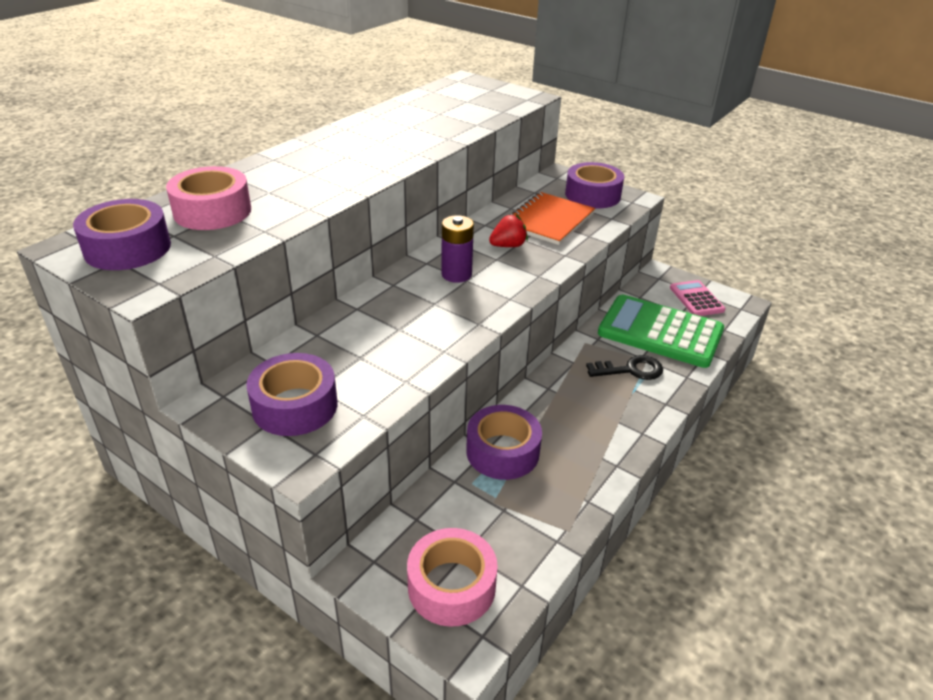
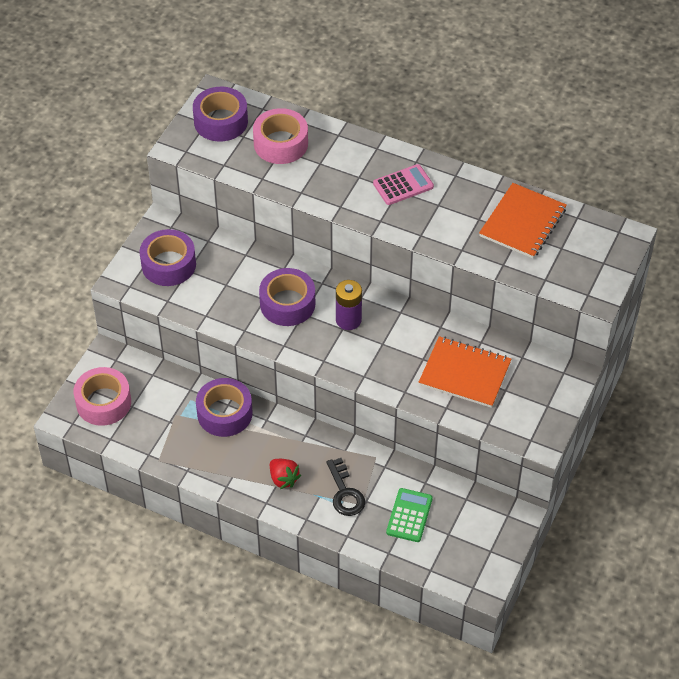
camera: 80 degrees right, 15 degrees up
(427, 110) = (522, 222): none -> orange notebook
(508, 246) = (407, 348): red strawberry -> red strawberry (283, 479)
(592, 195) = (533, 405): purple tape -> purple tape (287, 304)
(660, 332) = (409, 515): green calculator -> green calculator, size x0.51
(696, 299) = (477, 548): pink calculator -> pink calculator (403, 185)

